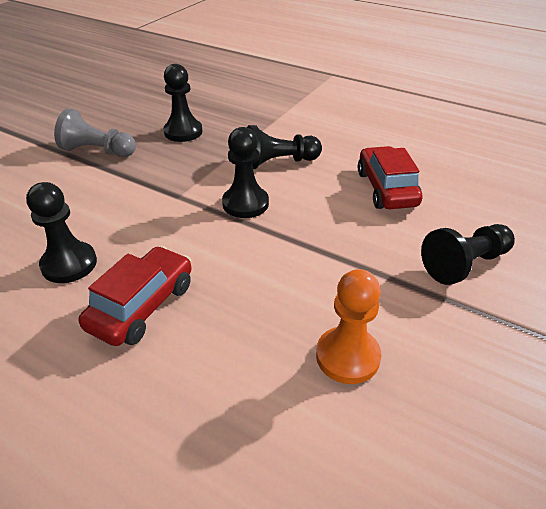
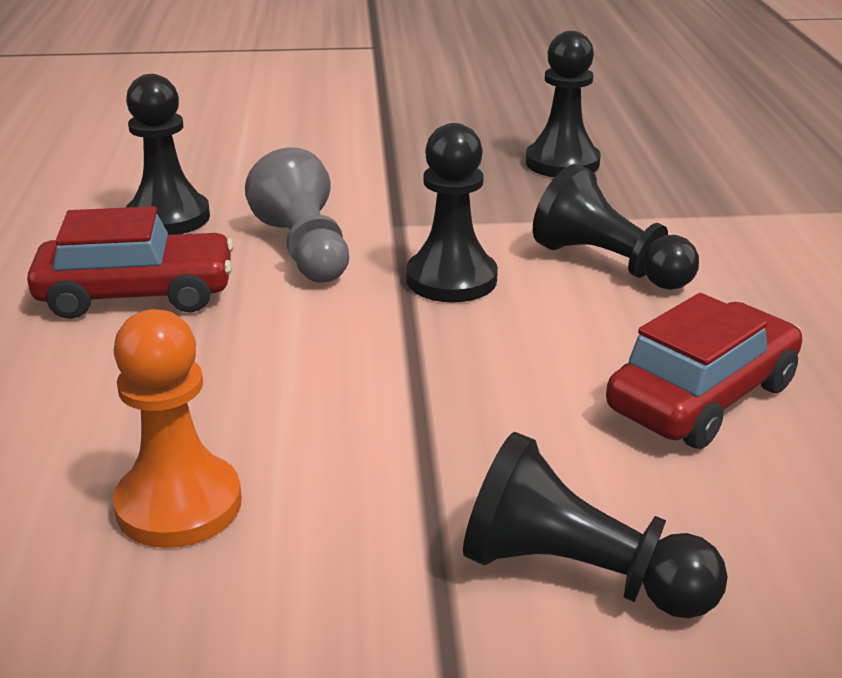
camera: 55 degrees right, 10 degrees down
(97, 151) = (419, 134): grey pawn -> grey pawn (305, 249)

